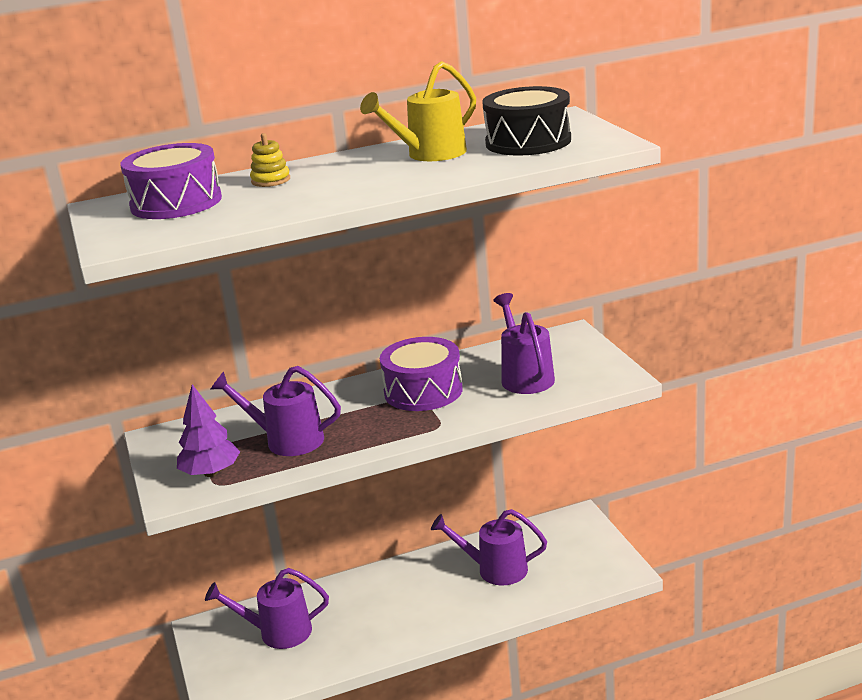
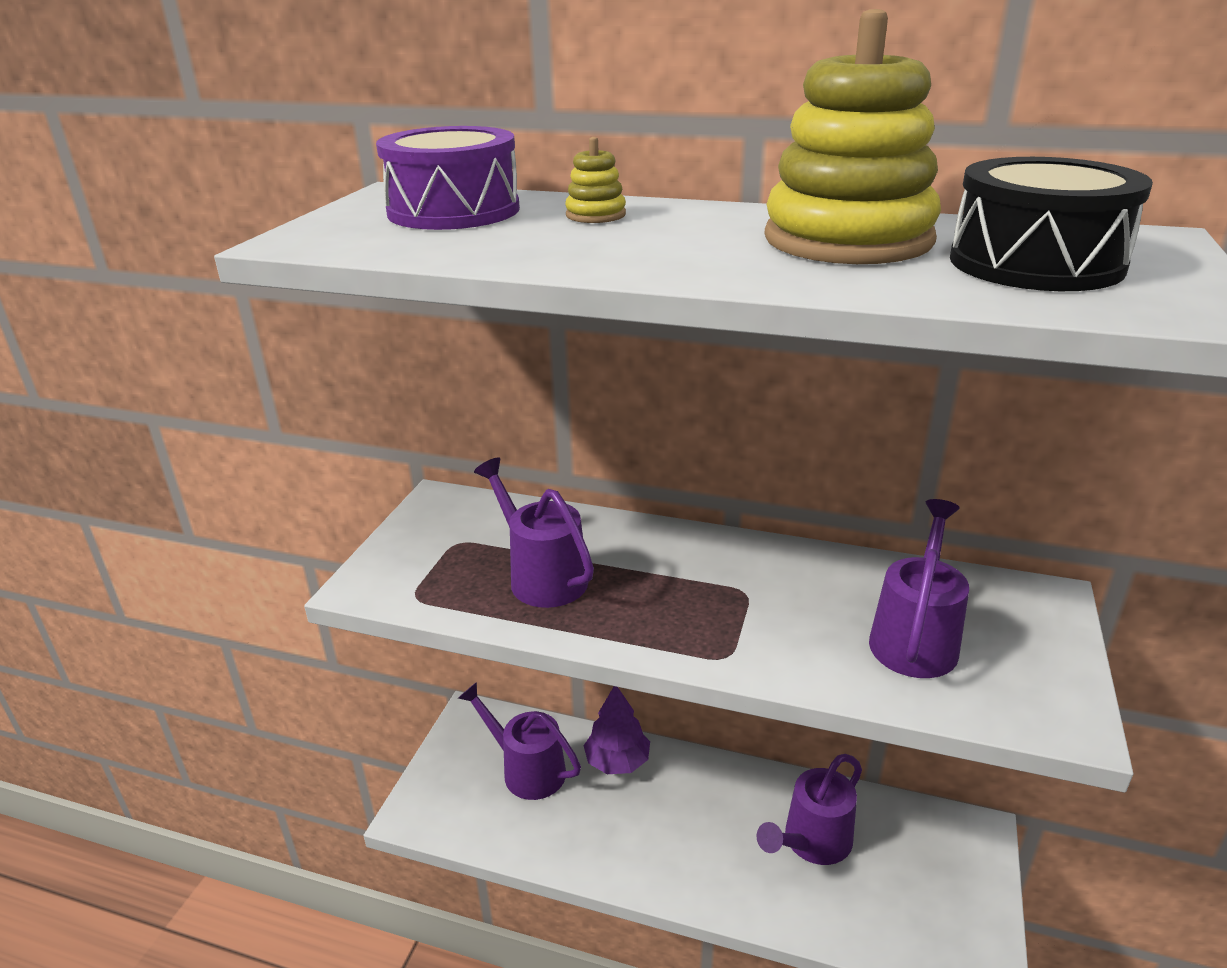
camera: 35 degrees right, 5 degrees up
(211, 473) = (427, 577): purple tree -> purple tree (617, 761)
(423, 391) = (759, 589): purple drum -> none
(429, 155) = (848, 239): yellow watering can -> yellow stacking toy
(494, 569) = (811, 843): purple watering can -> purple watering can turned 90 degrees counterclockwise

